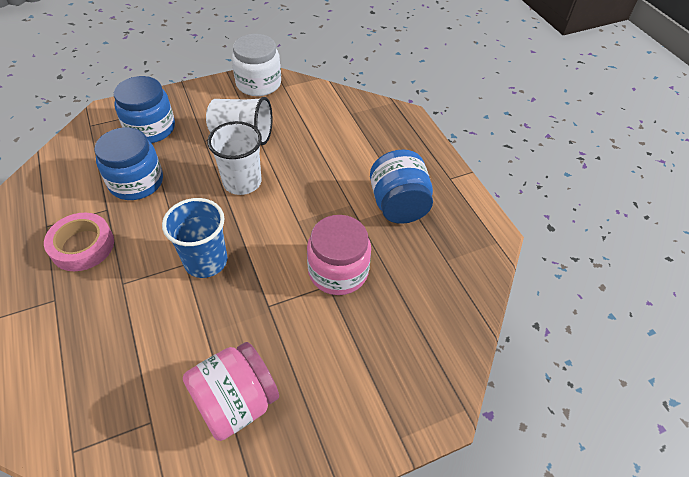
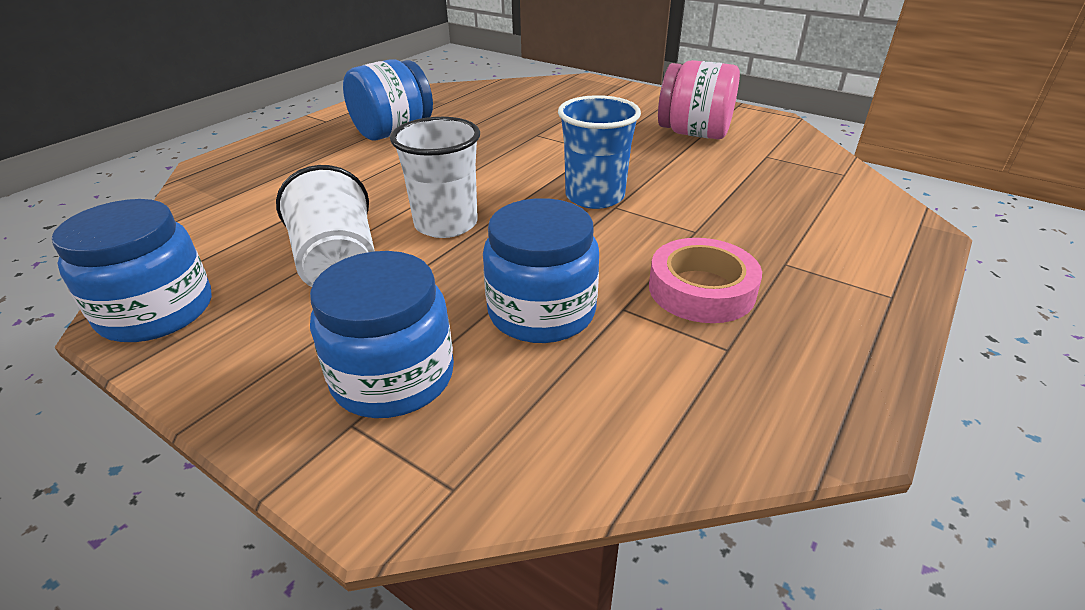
camera: 120 degrees left, 15 degrees down
(258, 83) = (157, 311): white jar -> blue jar
(338, 271) = (514, 135): pink jar -> none

